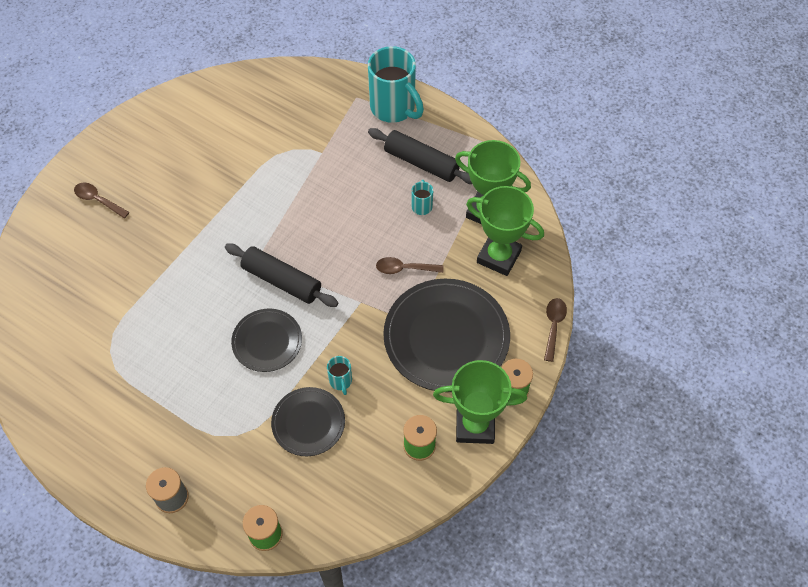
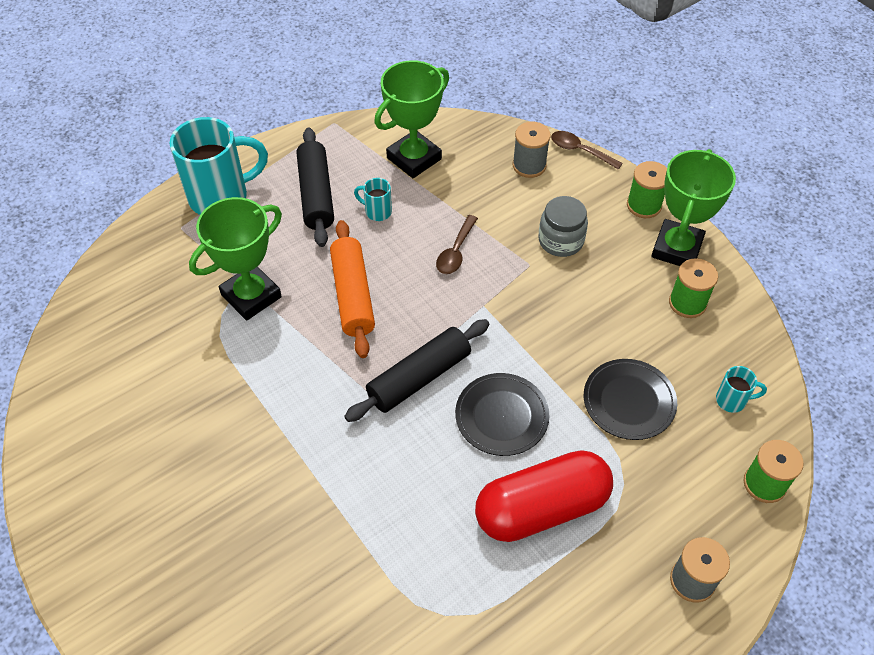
camera: 70 degrees left, 5 degrees down
(98, 200) = (172, 577): brown spoon -> none
(201, 387) = (541, 508): none -> red capsule
(337, 217) = (353, 295): none -> orange rolling pin
(341, 381) = (584, 354): turquoise mug -> turquoise mug (732, 400)
(421, 163) = (316, 194): black rolling pin -> black rolling pin turned 60 degrees counterclockwise
(446, 337) = (561, 241): black plate -> grey jar
(498, 256) = (477, 167): green trophy -> green trophy (251, 296)
(518, 293) = (529, 165): none -> grey spool

